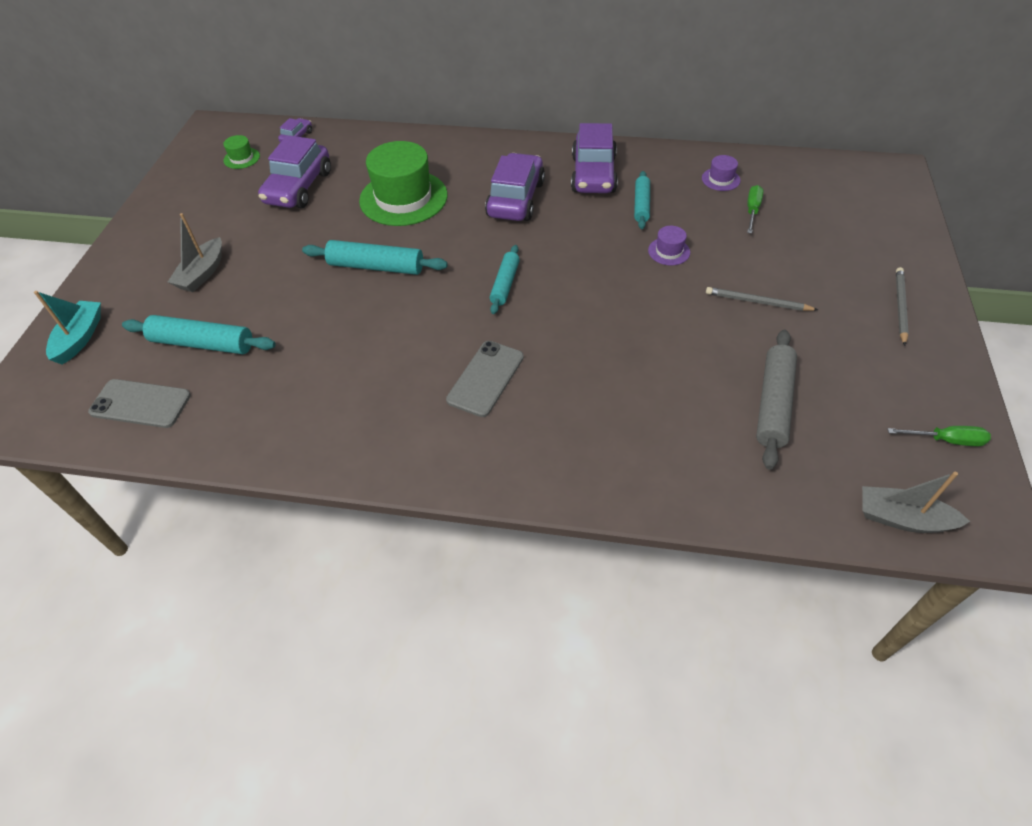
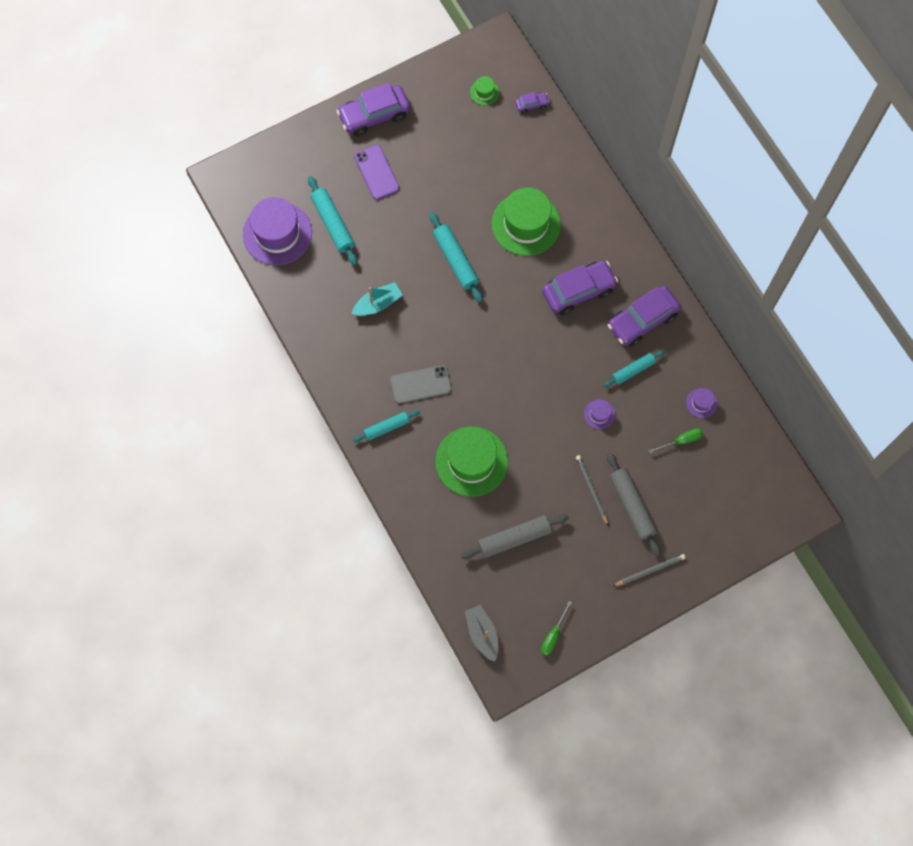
camera: 50 degrees right, 20 degrees up
(80, 338) = (289, 159): turquoise boat -> turquoise boat (378, 304)
(140, 404) = (277, 233): grey phone -> purple hat
(202, 273) = (376, 172): grey boat -> purple phone
(298, 187) = (485, 154): purple car -> purple car (374, 115)
(505, 284) = (497, 342): turquoise rolling pin -> turquoise rolling pin (386, 427)
(632, 387) = (471, 461): none -> green hat
(803, 281) = (632, 505): none -> grey rolling pin
(946, 440) = (553, 635): green screwdriver -> green screwdriver turned 60 degrees clockwise

